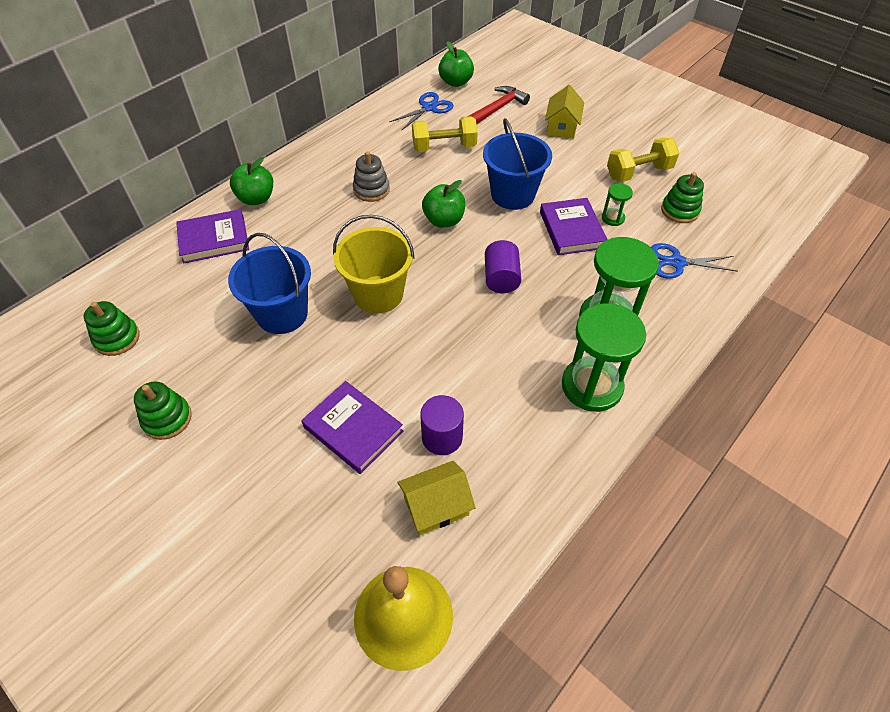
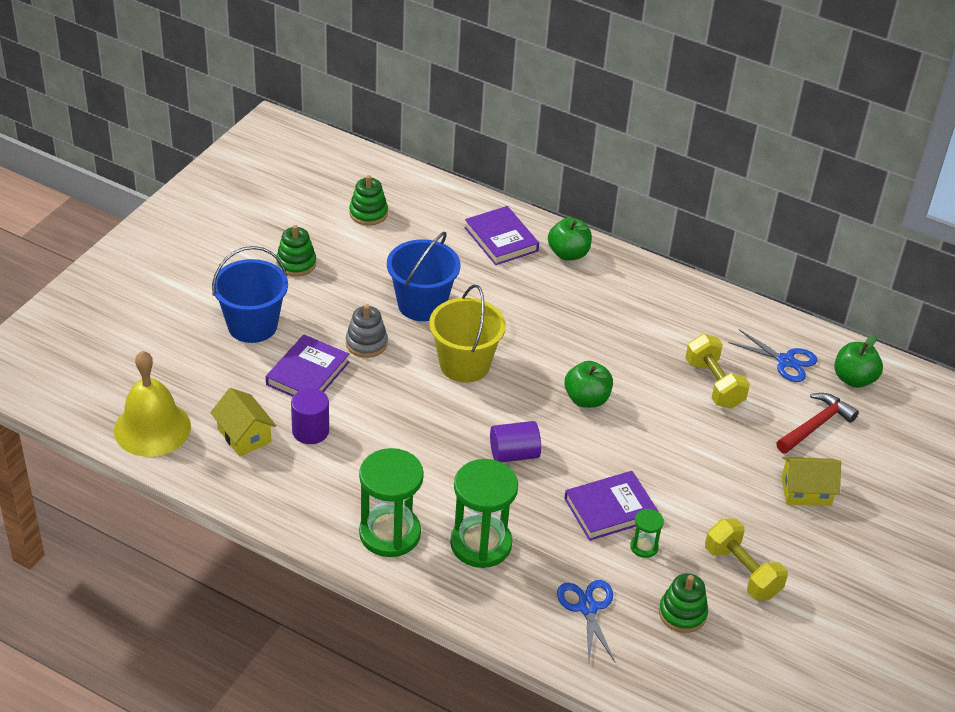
camera: 75 degrees right, 10 degrees down
(371, 190) = (614, 335): grey stacking toy -> grey stacking toy (366, 343)
(498, 108) = (815, 425): red hammer -> red hammer turned 75 degrees counterclockwise
(513, 195) = (651, 453): blue bucket -> blue bucket (252, 325)

